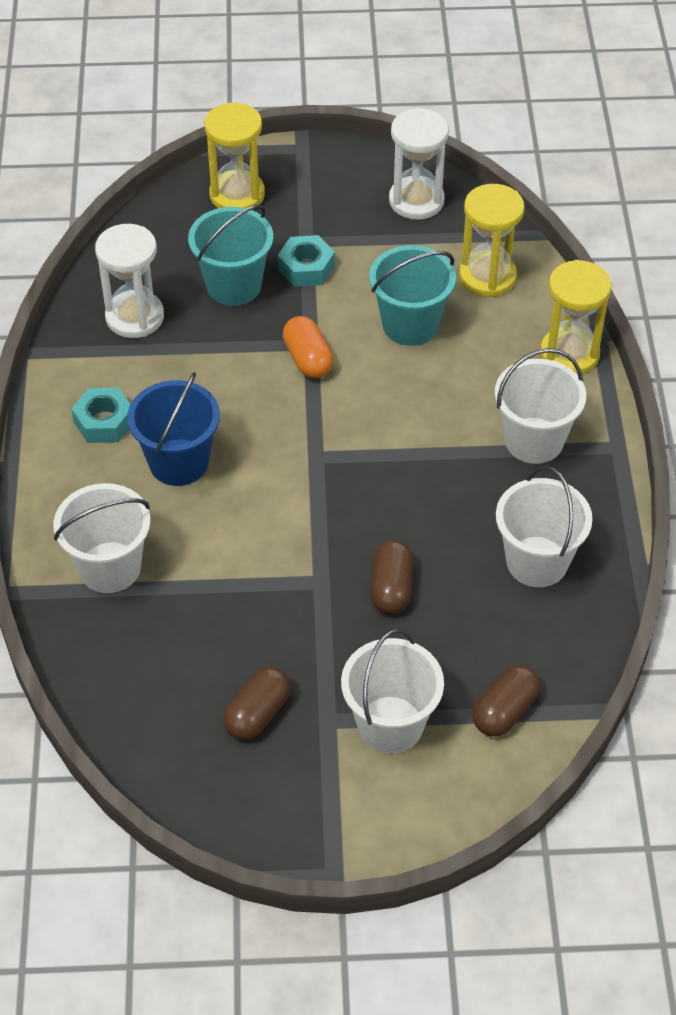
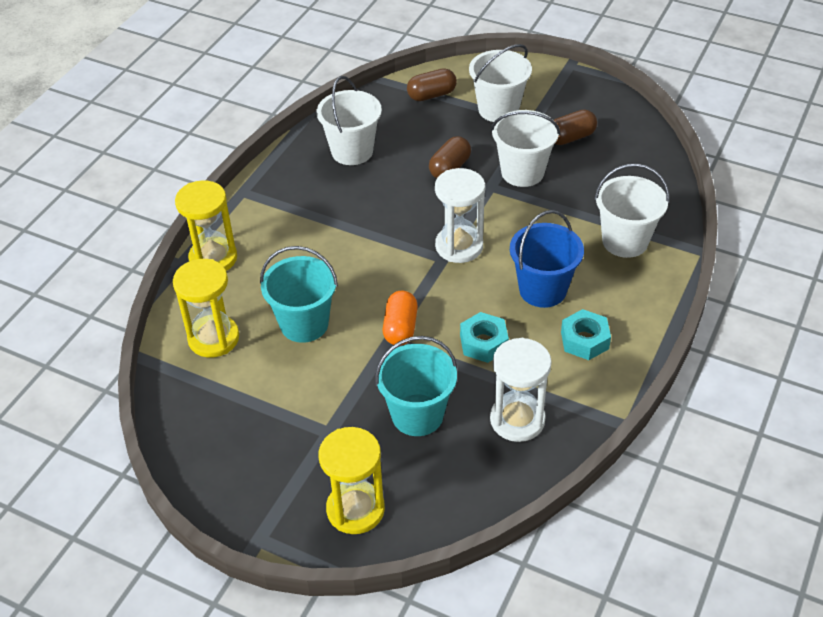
camera: 150 degrees left, 5 degrees down
(306, 268) = (346, 406): turquoise nut -> turquoise nut (483, 343)
(416, 201) = (206, 431): white hourglass -> white hourglass (459, 246)
(534, 440) = (291, 214): white bucket -> white bucket (522, 172)

